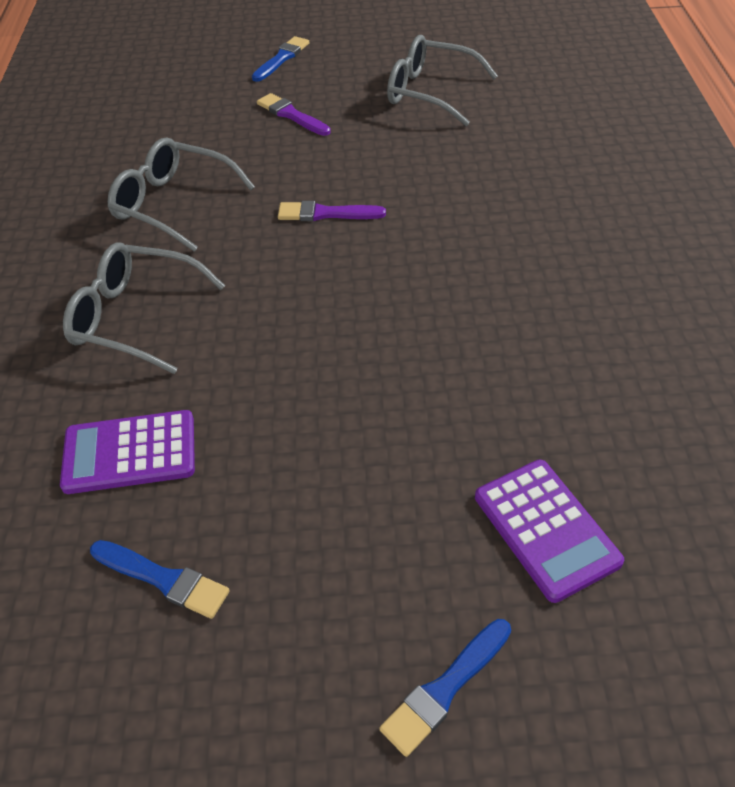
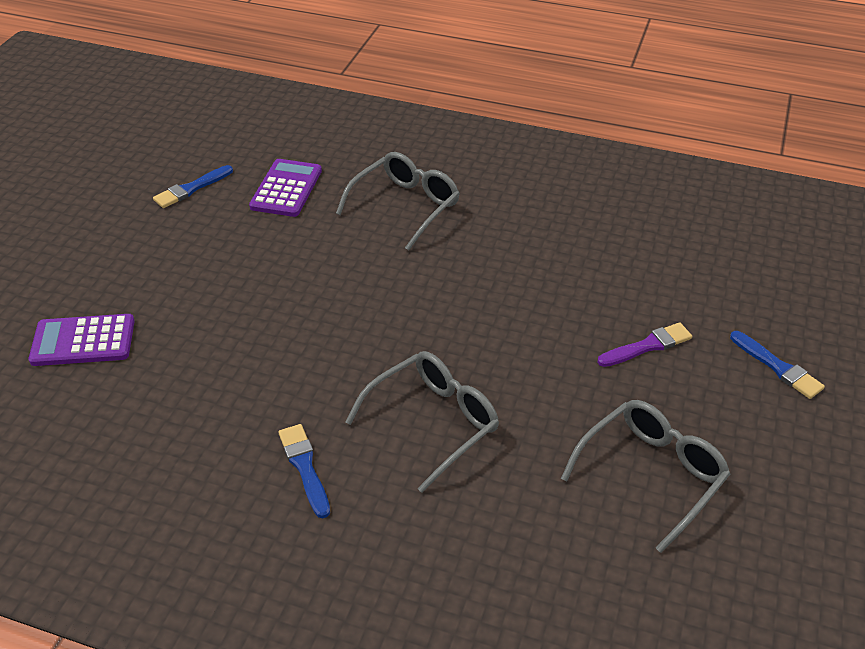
camera: 110 degrees right, 5 degrees down
(174, 204) = (532, 244): grey glasses -> grey glasses (432, 423)
(326, 213) = (467, 328): purple brush -> none
(445, 688) = (42, 268): blue brush -> blue brush (304, 467)

